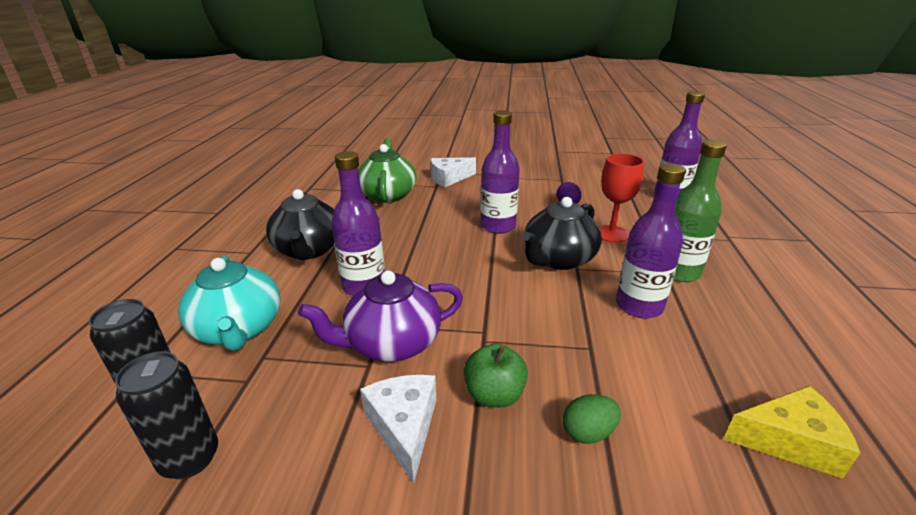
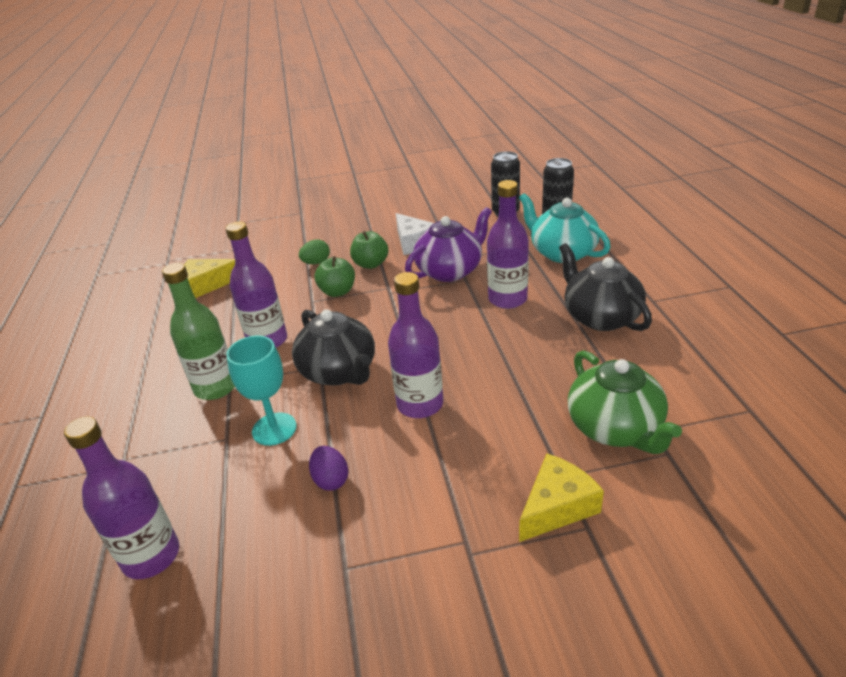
camera: 165 degrees right, 5 degrees up
(449, 178) = (557, 507): white cheese -> yellow cheese
(553, 353) = (338, 292): none -> green apple
(558, 259) = (339, 372): black teapot -> black teapot turned 120 degrees clockwise
(611, 234) = (274, 429): red goblet -> turquoise goblet

